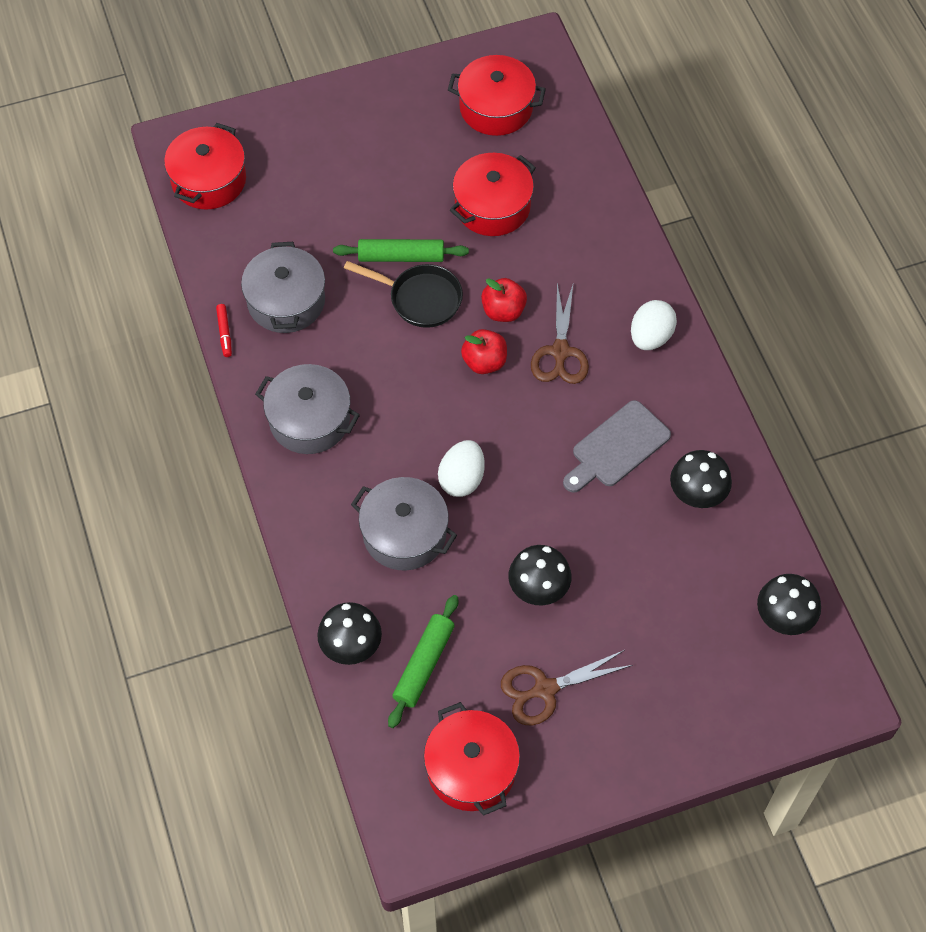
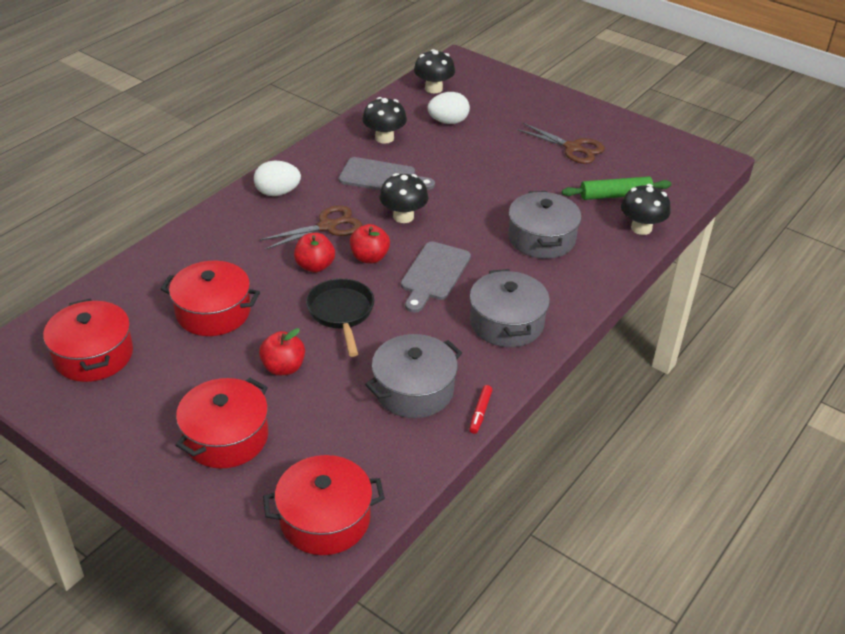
camera: 125 degrees left, 20 degrees down
(224, 333) = (480, 412): red marker -> red marker turned 150 degrees clockwise
(383, 225) = (283, 367): none -> red apple
(401, 256) = (308, 342): green rolling pin -> none
(420, 401) = (434, 274): none -> grey cutting board
(462, 479) = (474, 230): white egg -> white egg (448, 122)
(471, 768) = (649, 156): red pot -> red pot (226, 437)
(538, 589) = (514, 172): black mushroom -> black mushroom (403, 216)

